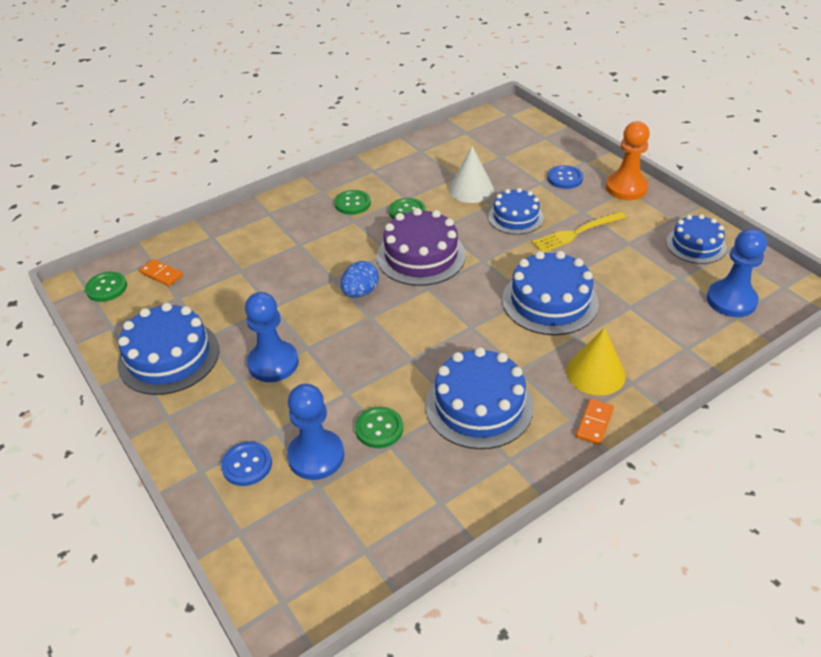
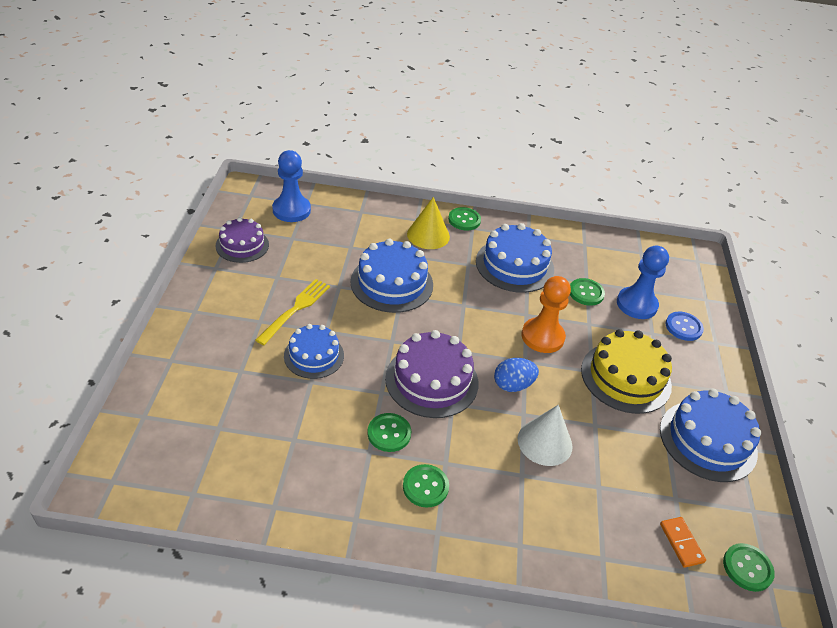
camera: 145 degrees left, 0 degrees up
(273, 363) = (626, 377): blue pawn -> yellow cake
(471, 189) = (303, 412): white cone -> white cone (545, 442)
(565, 178) = (216, 358): blue button -> none
(576, 233) = (295, 309): yellow fork -> yellow fork turned 75 degrees counterclockwise
(594, 423) = (464, 220): orange domino -> green button
(626, 188) = (194, 312): orange pawn -> orange pawn (542, 337)
(696, 245) = (242, 245): blue cake -> purple cake

